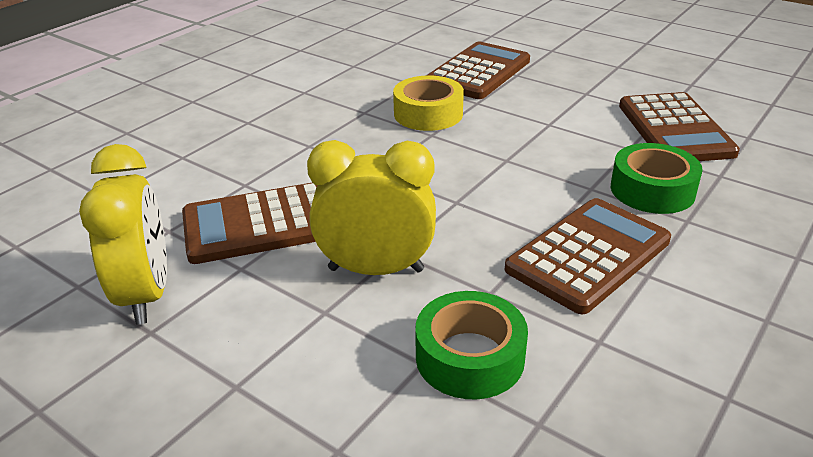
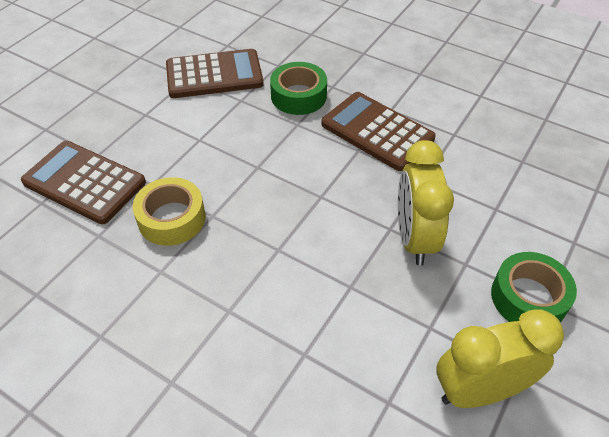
camera: 95 degrees left, 15 degrees up
(261, 224) = (369, 325): brown calculator -> none
(470, 357) = (485, 187): green tape -> green tape (528, 298)

